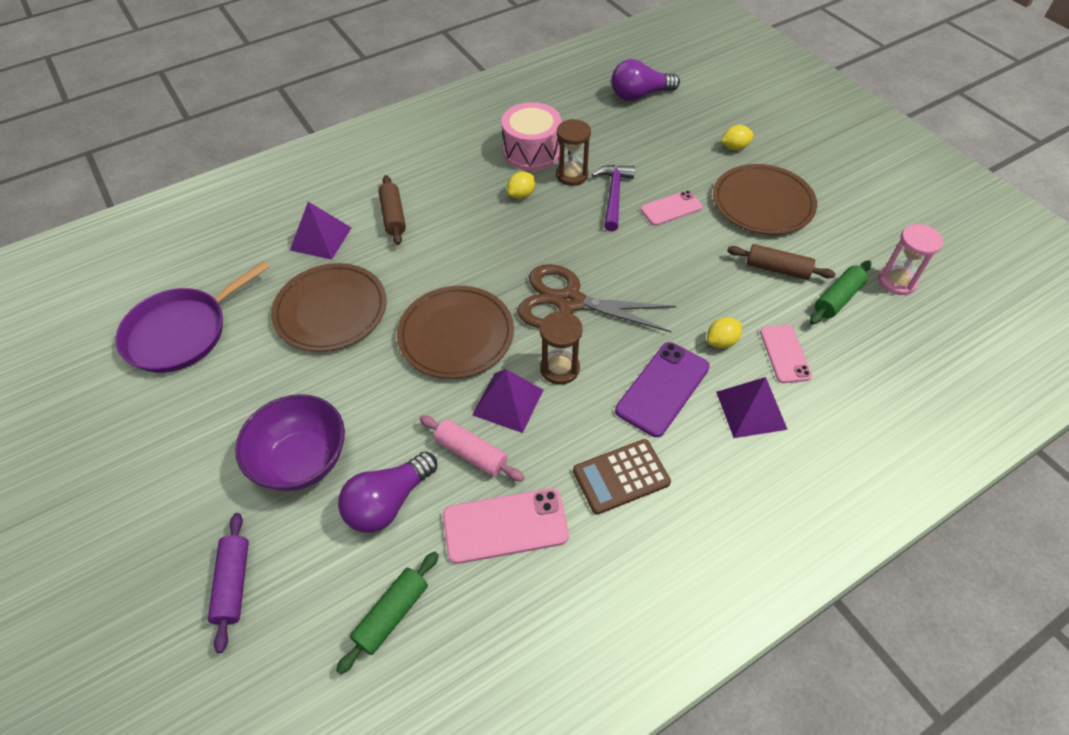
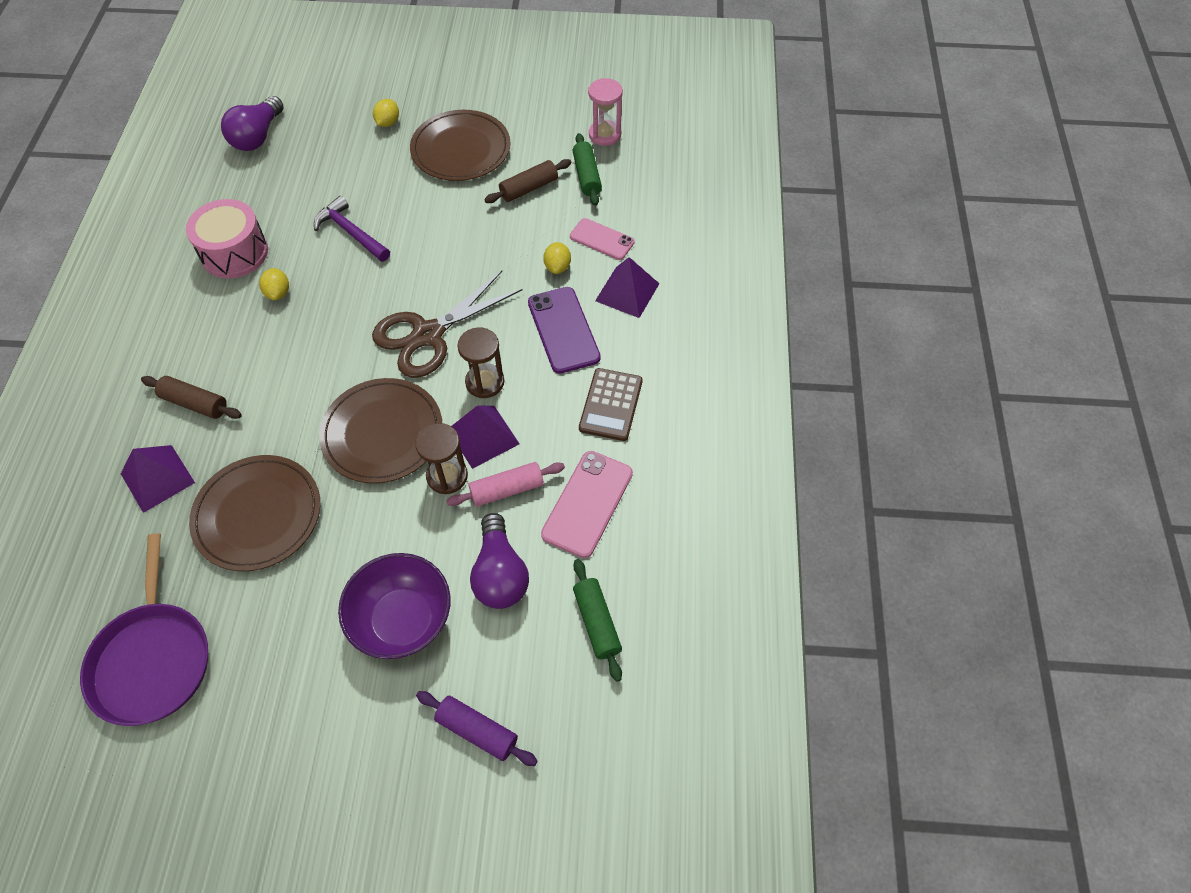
camera: 55 degrees left, 5 degrees up
(572, 175) = (296, 244): brown hourglass -> brown hourglass (447, 476)
(671, 208) = (405, 206): pink phone -> none

